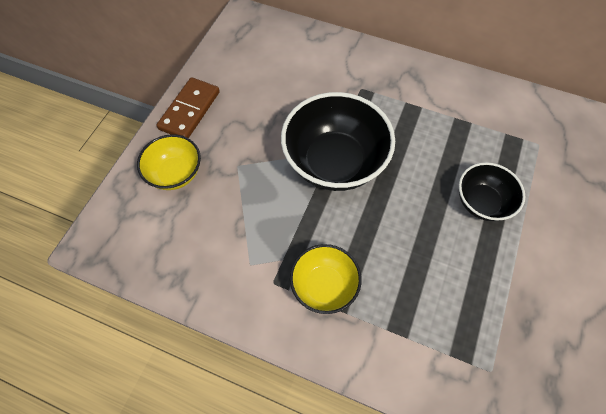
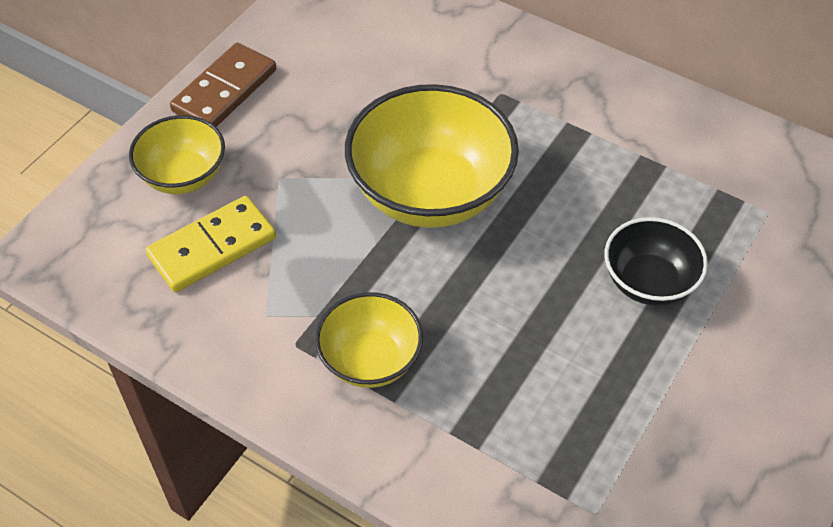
camera: 10 degrees right, 10 degrees down
(205, 221) = (212, 247): none -> yellow domino
(334, 162) = (430, 193): black bowl -> yellow bowl

